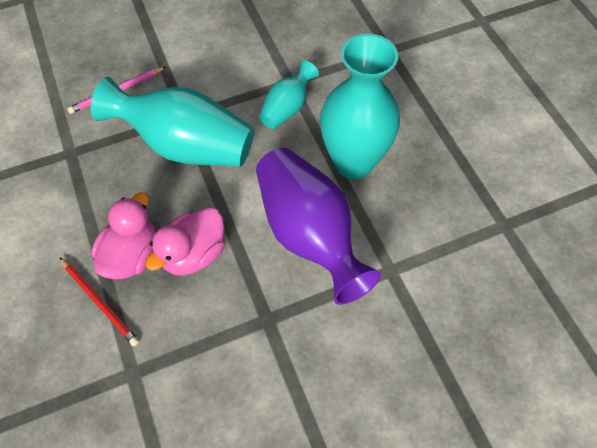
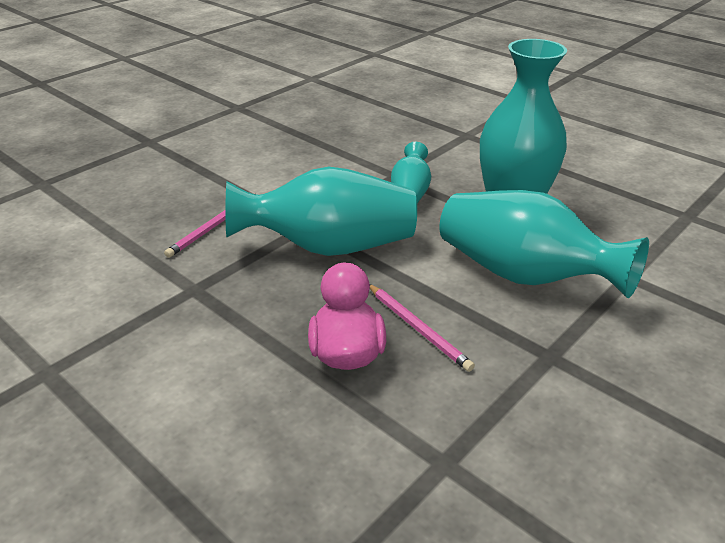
camera: 25 degrees left, 25 degrees down
(100, 302) = (343, 410): red pencil -> none
(194, 254) = (418, 328): pink duck -> pink pencil
(309, 234) = (524, 275): purple vase -> turquoise vase

